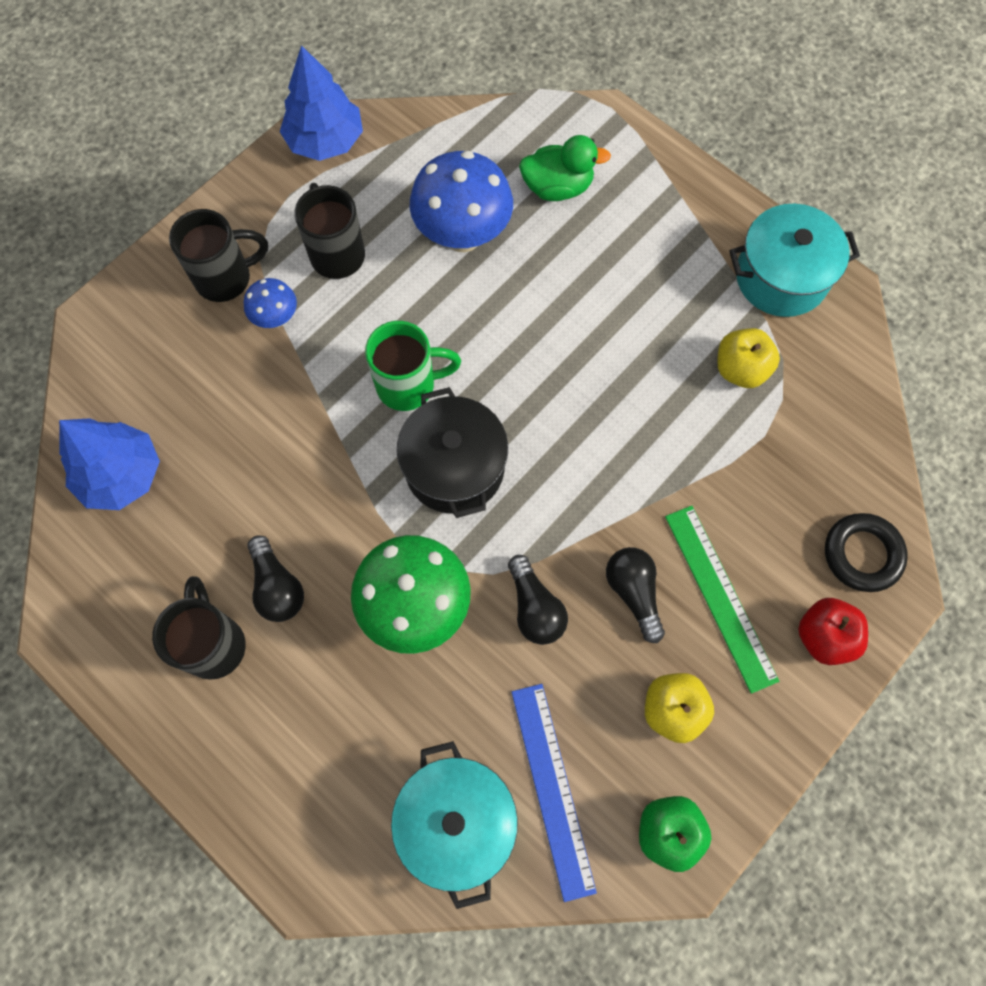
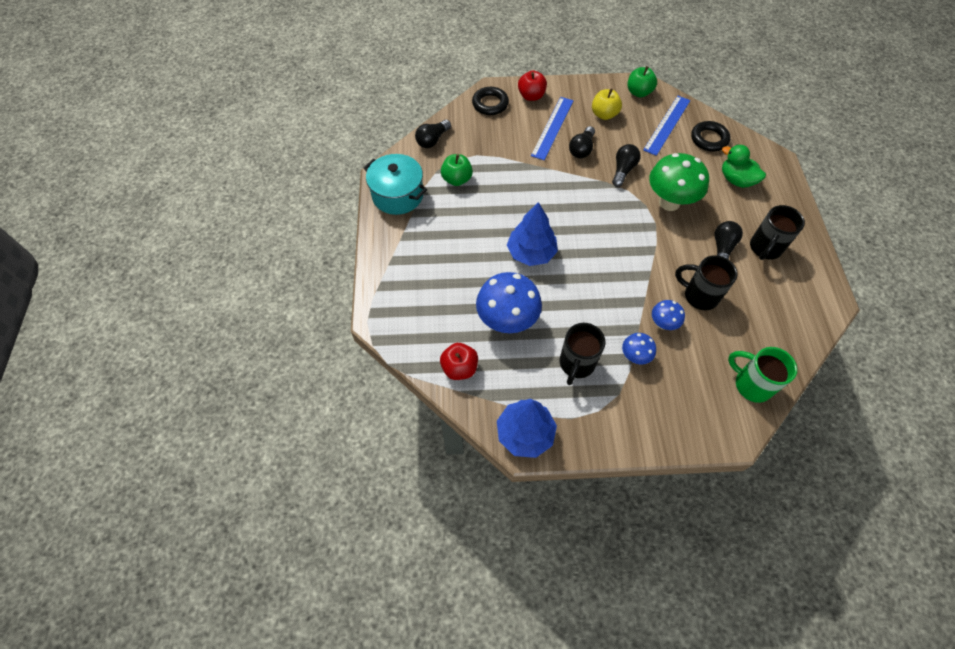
camera: 135 degrees left, 10 degrees down
(121, 475) = (766, 344): blue tree -> blue tree (531, 253)
(225, 278) = (644, 399): black mug -> black mug (699, 296)
(274, 390) = (663, 324): none -> blue mushroom
(408, 385) = (598, 278): green mug -> green mug (751, 384)
(454, 467) = (608, 234): black pot -> none
(456, 821) = (709, 139): turquoise pot -> black ring
(459, 145) = (459, 368): none -> red apple
(557, 187) = (439, 306): green duck -> green duck (736, 180)
(720, 596) = (552, 127): green ruler -> blue ruler
(740, 369) = (457, 179): yellow apple -> green apple
(852, 403) = (432, 140): none -> black light bulb

